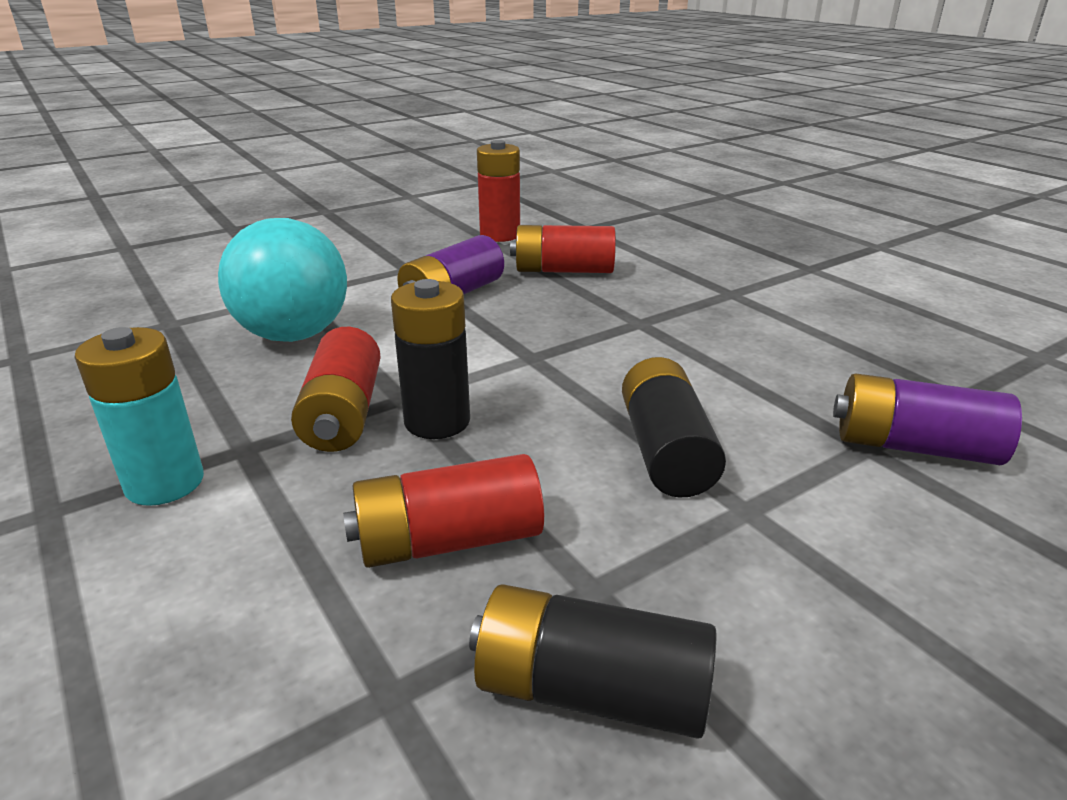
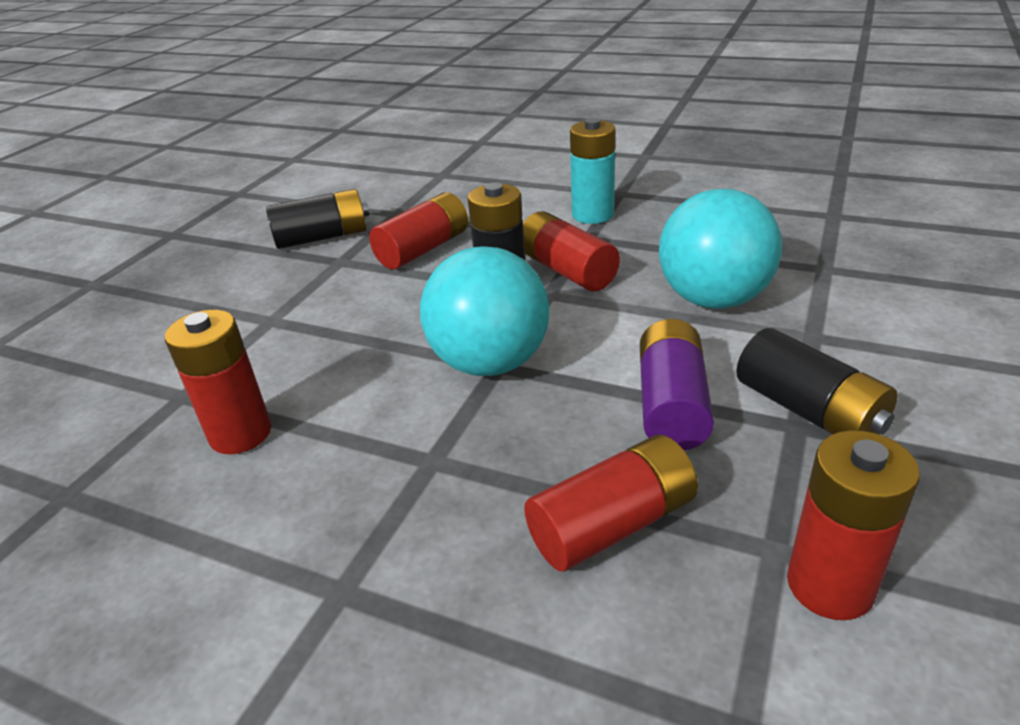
camera: 150 degrees right, 5 degrees up
(536, 360) = (490, 363): none -> turquoise ball
(665, 451) = (334, 332): black battery -> black battery (808, 411)
(794, 386) = (240, 434): none -> red battery
(913, 446) = (142, 410): purple battery -> none

